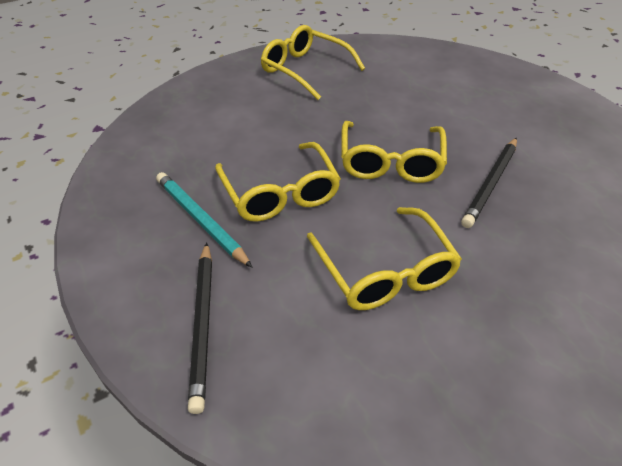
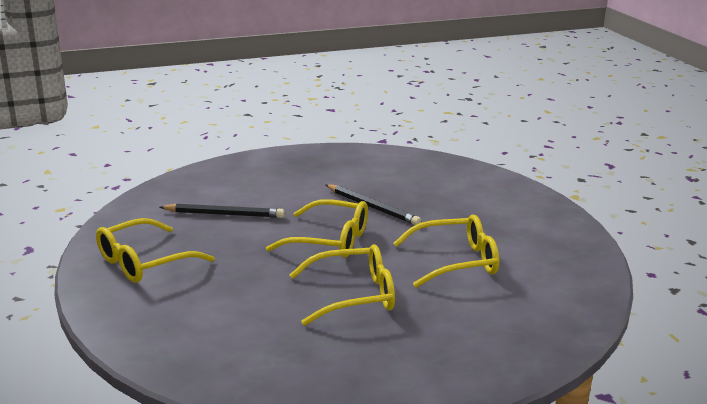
camera: 80 degrees left, 20 degrees down
(201, 220) = (379, 338): turquoise pencil -> none
(203, 324) = (499, 341): black pencil -> black pencil (224, 214)

